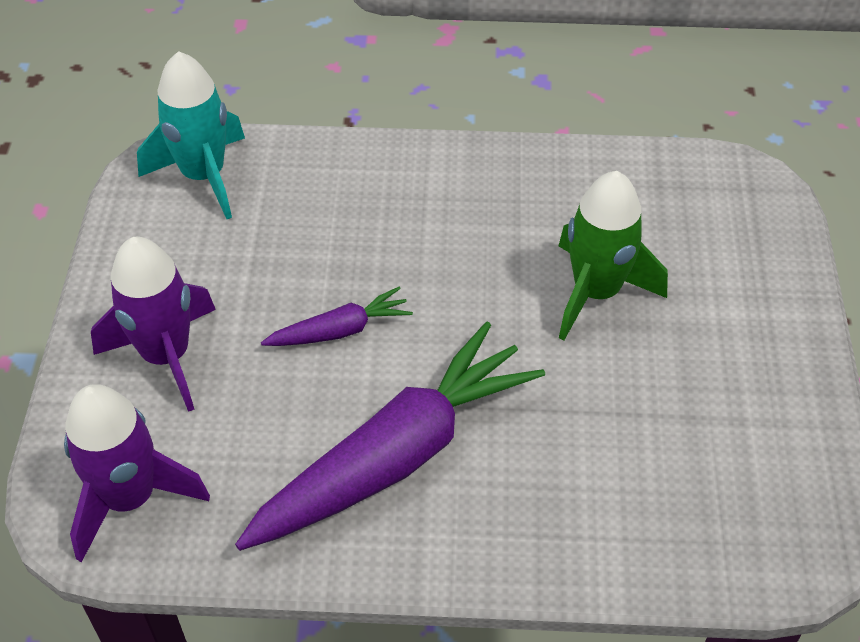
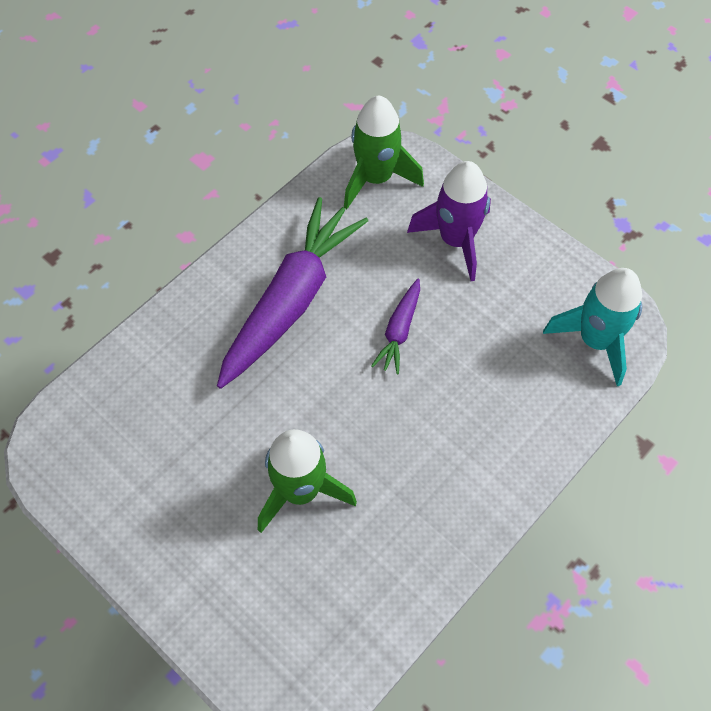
camera: 130 degrees right, 10 degrees up
(130, 498) = (376, 178): purple rocket -> green rocket
(396, 455) = (291, 300): purple carrot -> purple carrot turned 150 degrees counterclockwise

